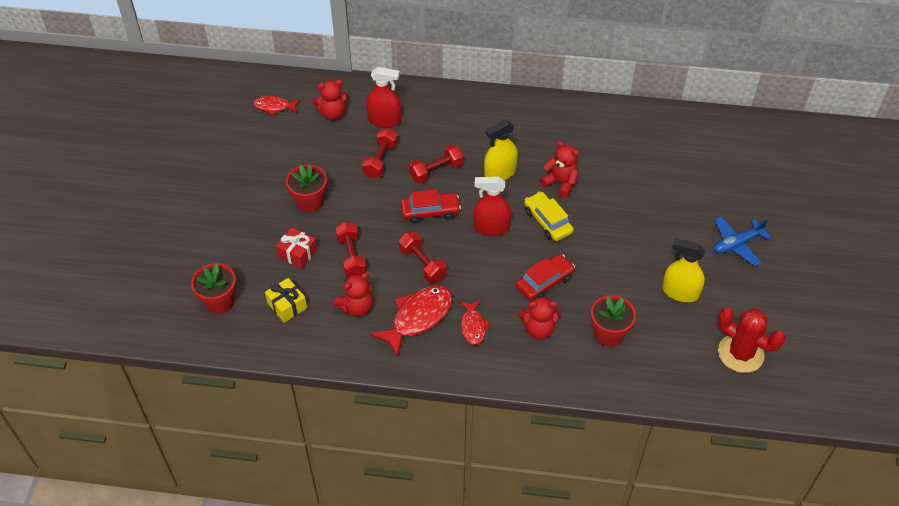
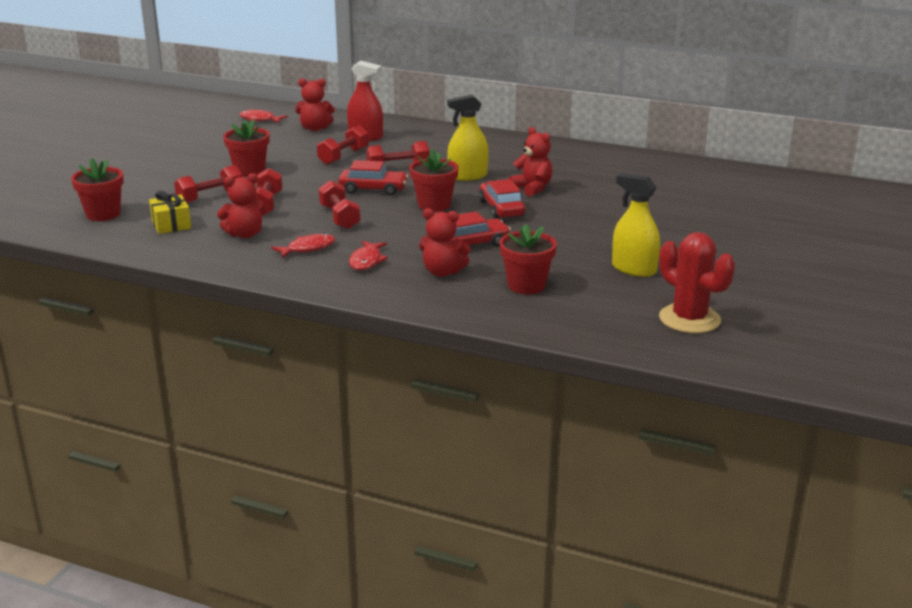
camera: 15 degrees right, 25 degrees down
(297, 254) = (210, 197): red gift -> red dumbbell
(418, 318) = (308, 248): red fish -> red fish, size x0.57
(491, 227) = (434, 205): red spray bottle -> red flower pot
(548, 221) = (501, 208): yellow car -> red car
(737, 244) = (724, 247): blue plane -> none

